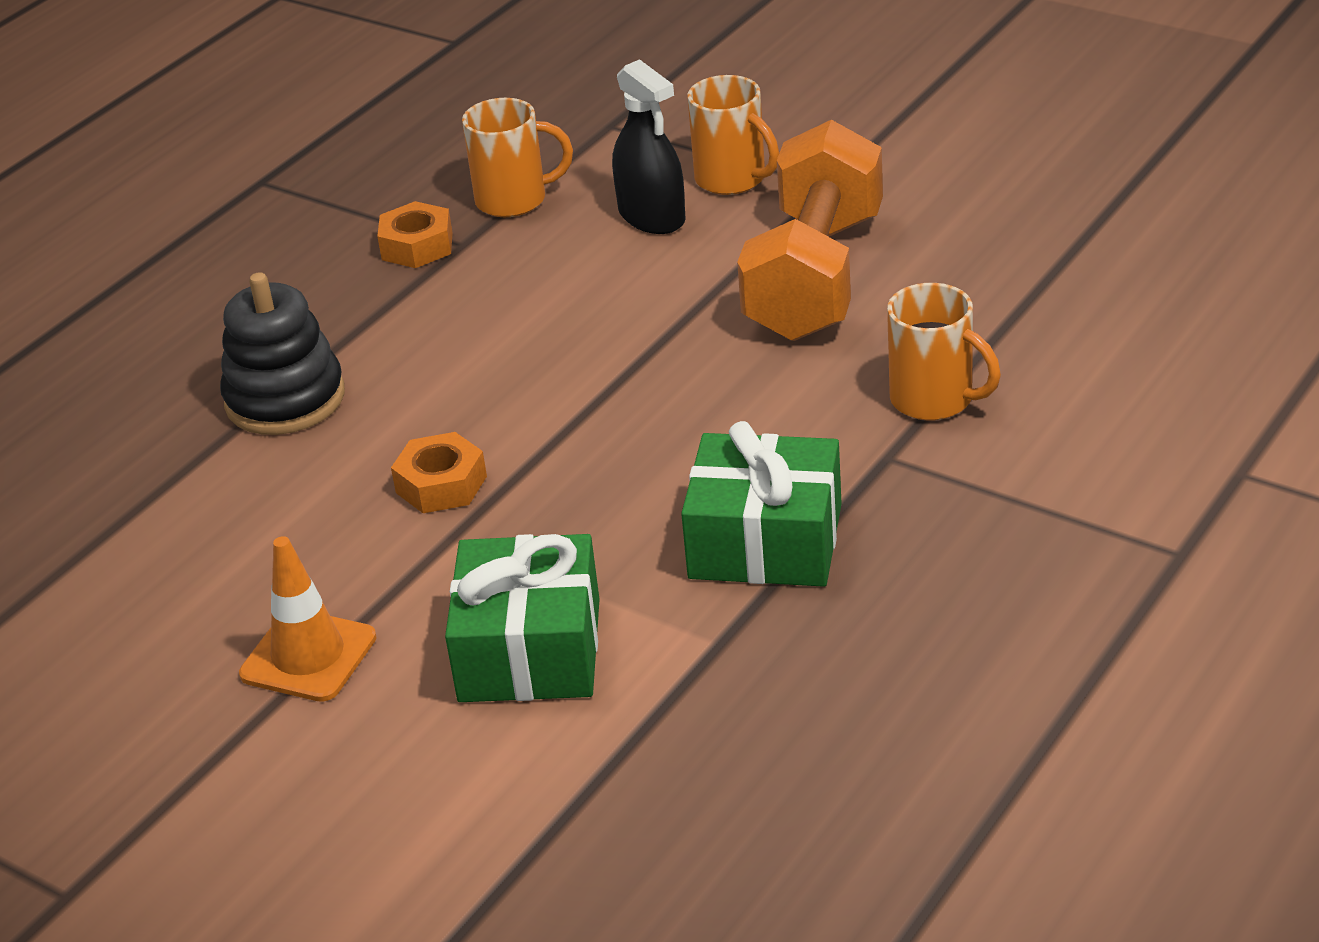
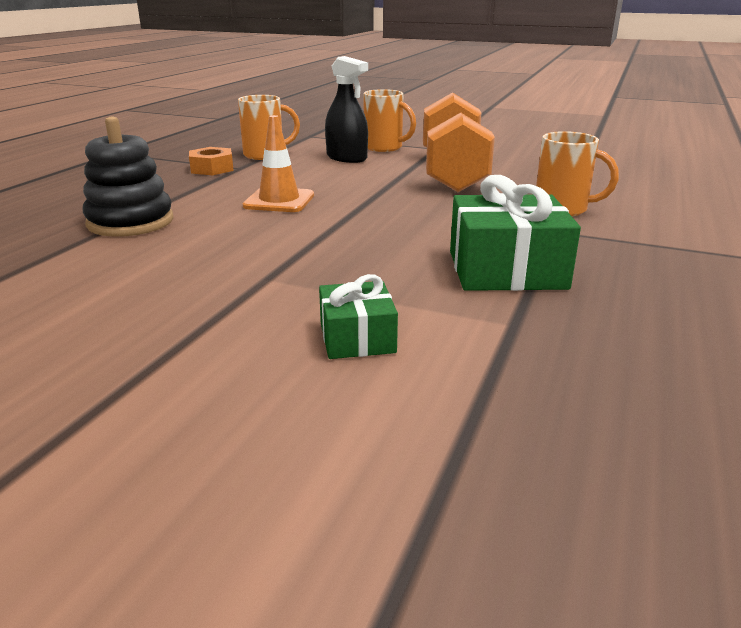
camera: 15 degrees left, 10 degrees down
(308, 656) = (155, 353): orange traffic cone -> orange traffic cone (279, 201)
(441, 484) = (252, 253): orange nut -> none
(529, 650) = (357, 338): green gift -> green gift, size x0.57

